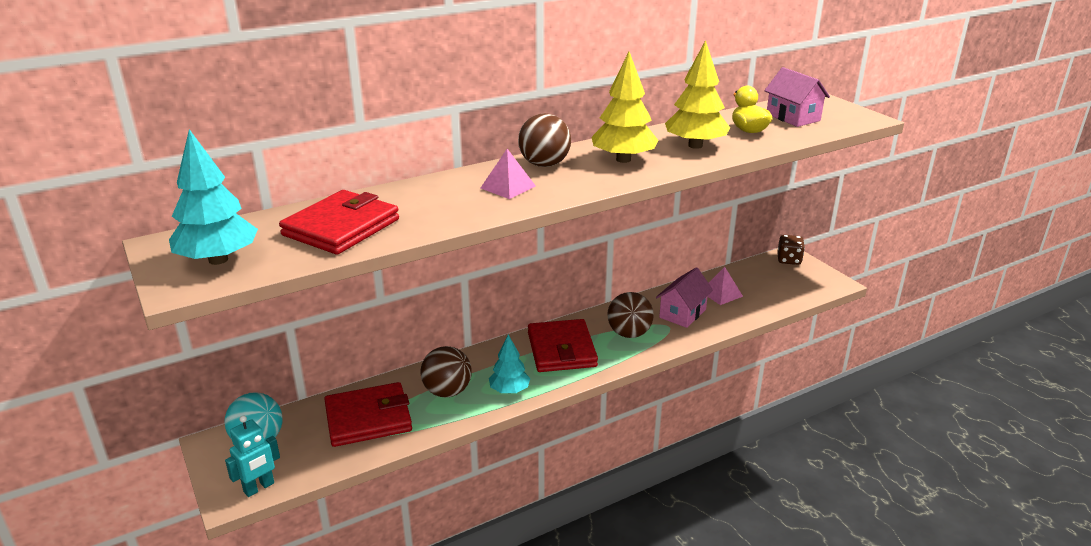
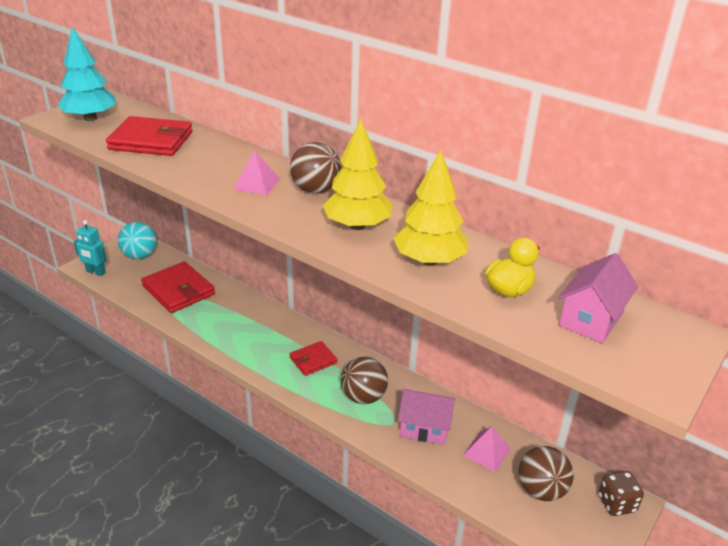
camera: 65 degrees right, 5 degrees up
(447, 391) = (225, 316): brown ball -> brown ball (541, 490)
(509, 390) = (240, 346): turquoise tree -> none
(561, 349) = (313, 360): red wallet -> red wallet, size x0.57

